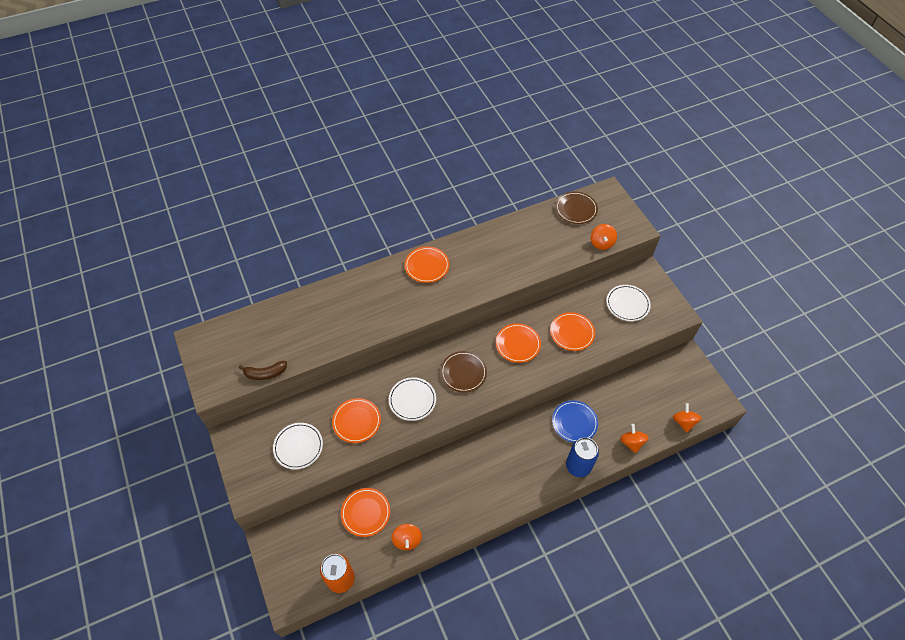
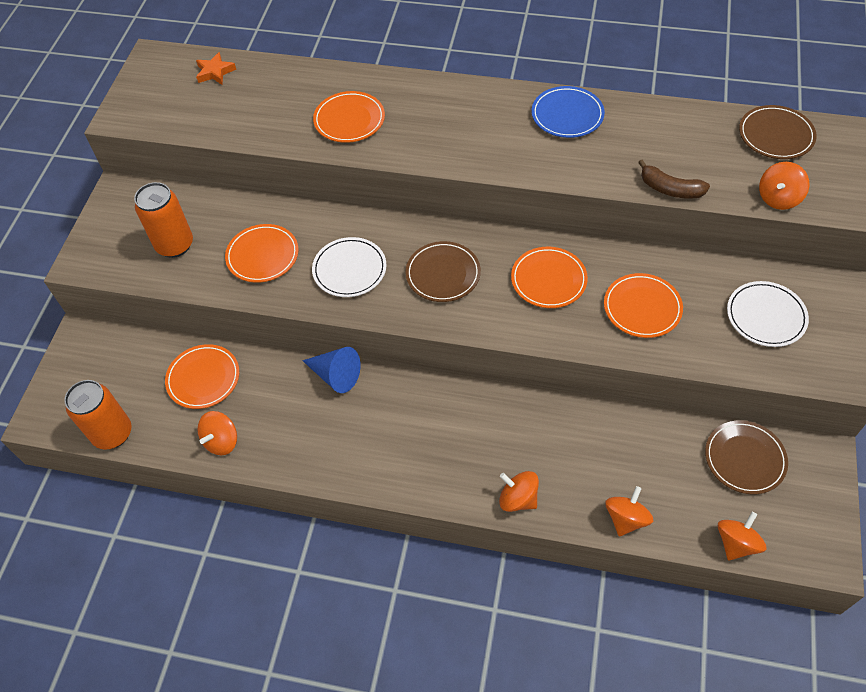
camera: 40 degrees right, 0 degrees up
(247, 328) = (215, 72): none -> orange star
(265, 373) = (189, 130): brown banana -> brown banana (670, 189)
(298, 447) = (175, 245): white plate -> orange can
(427, 266) = (490, 107): orange plate -> orange plate (349, 120)
(437, 463) = (336, 375): none -> blue cone
(574, 422) = (562, 439): blue plate -> blue plate (567, 115)
(578, 466) = (518, 498): blue can -> orange spinning top
(658, 379) = (744, 459): none -> brown plate

